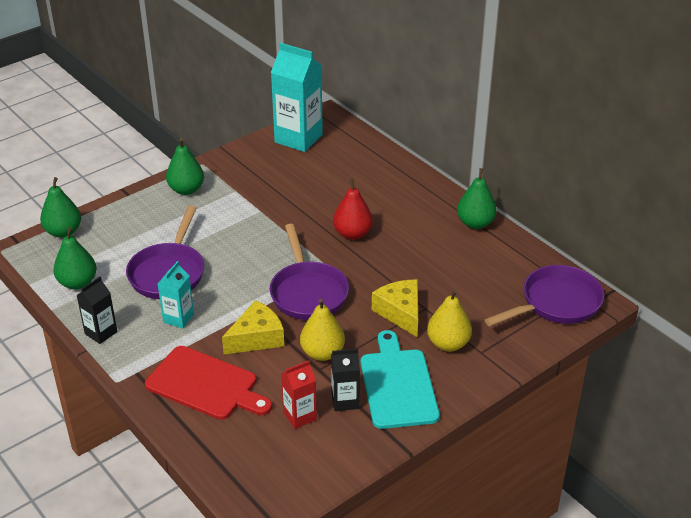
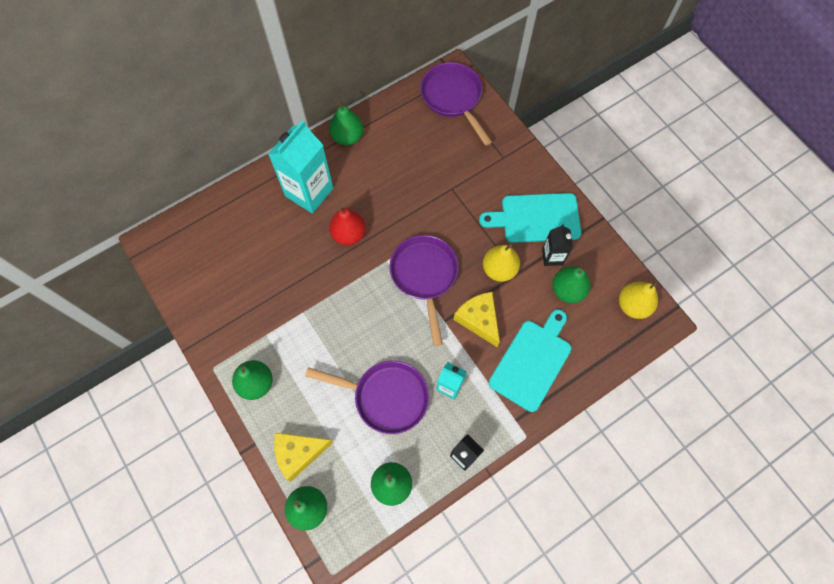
camera: 85 degrees left, 30 degrees up
(205, 384) = (532, 362): red cutting board -> turquoise cutting board
(298, 138) = (187, 271): turquoise carton -> turquoise carton (309, 192)
(300, 416) = (567, 290): red carton -> green pear
(308, 292) = (424, 276): purple pan -> purple pan turned 90 degrees counterclockwise
(400, 313) = (456, 207): yellow cheese -> yellow cheese (299, 453)
(448, 344) = (493, 178): yellow pear -> yellow pear (633, 305)

